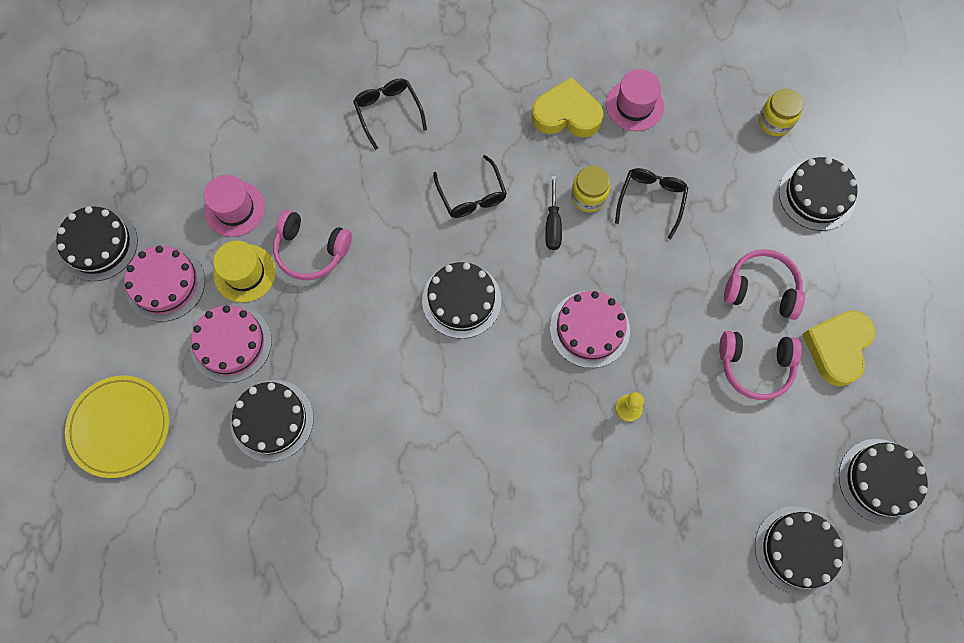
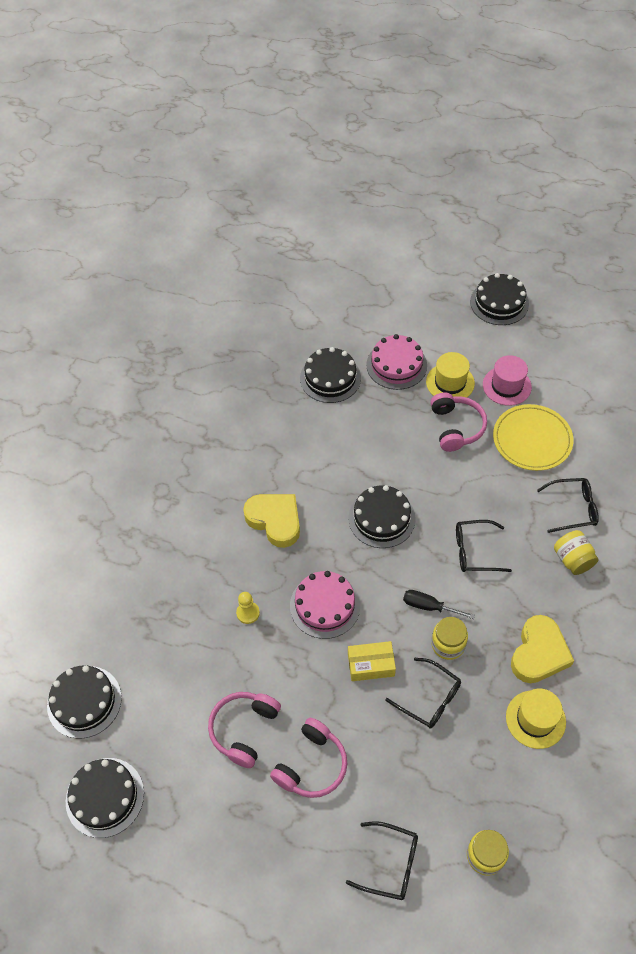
camera: 110 degrees right, 15 degrees down
(120, 427) = (357, 296): yellow plate -> yellow plate (532, 439)
(165, 284) = (456, 335): pink cake -> none
(311, 251) = (456, 427): pink headphones -> pink headphones turned 135 degrees clockwise
(451, 102) = (572, 560): none -> yellow jar
(634, 105) = (535, 719): pink hat -> yellow hat
(638, 263) = (371, 665): none -> yellow box
(817, 195) = (391, 864): black cake -> black glasses
(837, 348) = (232, 812): yellow heart -> yellow heart (275, 521)

